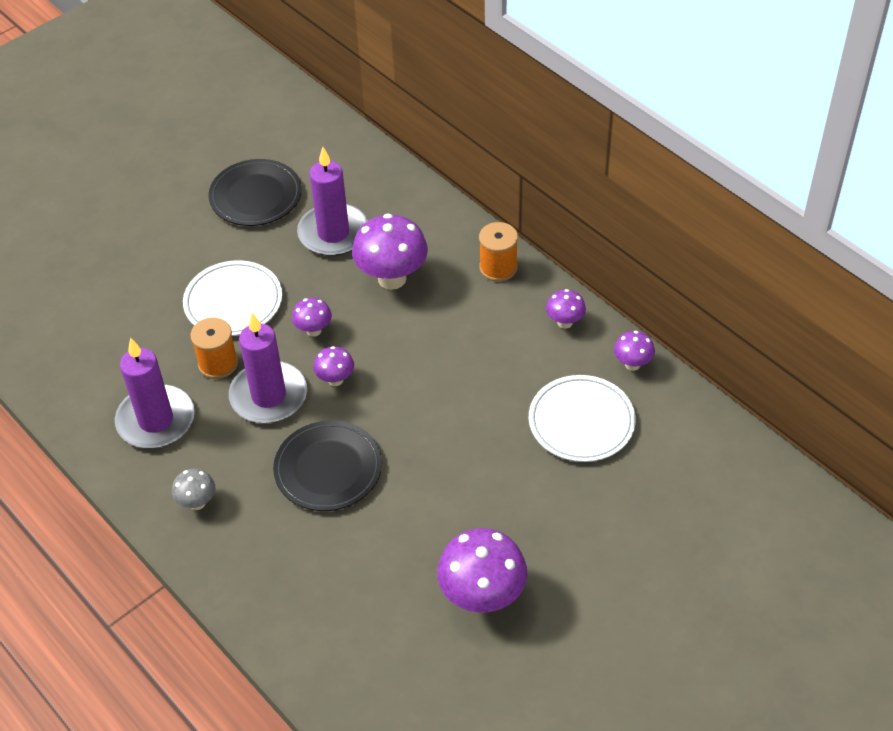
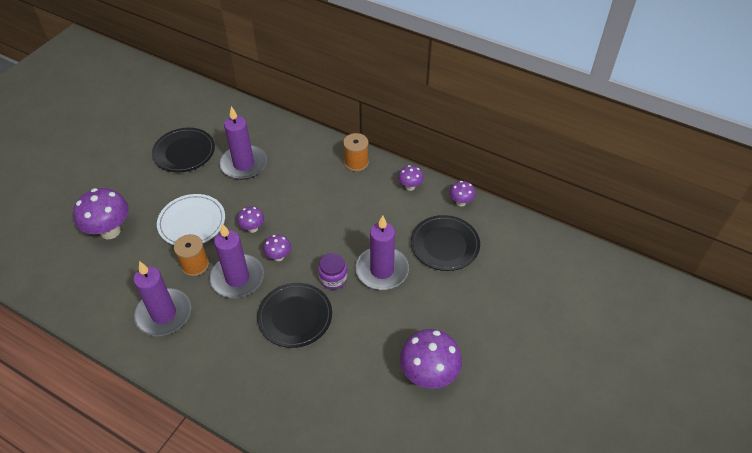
camera: 20 degrees left, 0 degrees up
(197, 503) = (212, 364): grey mushroom -> none
(392, 278) = (292, 184): purple mushroom -> purple mushroom (110, 231)
(400, 430) = (333, 278): none -> purple jar
(474, 435) = (382, 270): none -> purple candle
(581, 422) = (445, 245): white plate -> black plate

